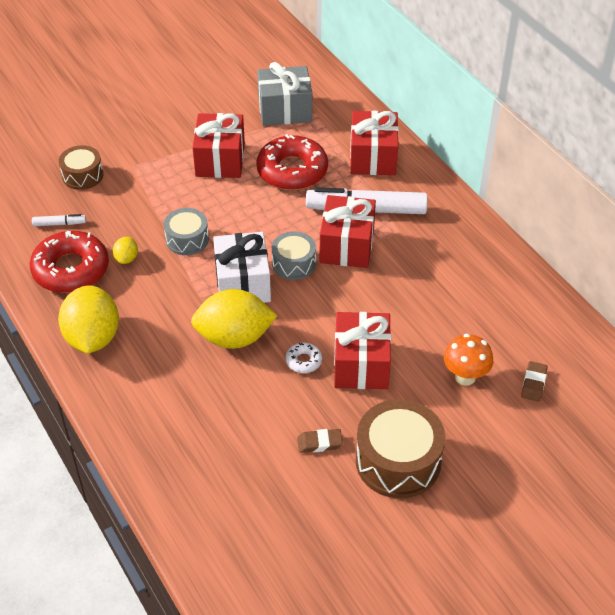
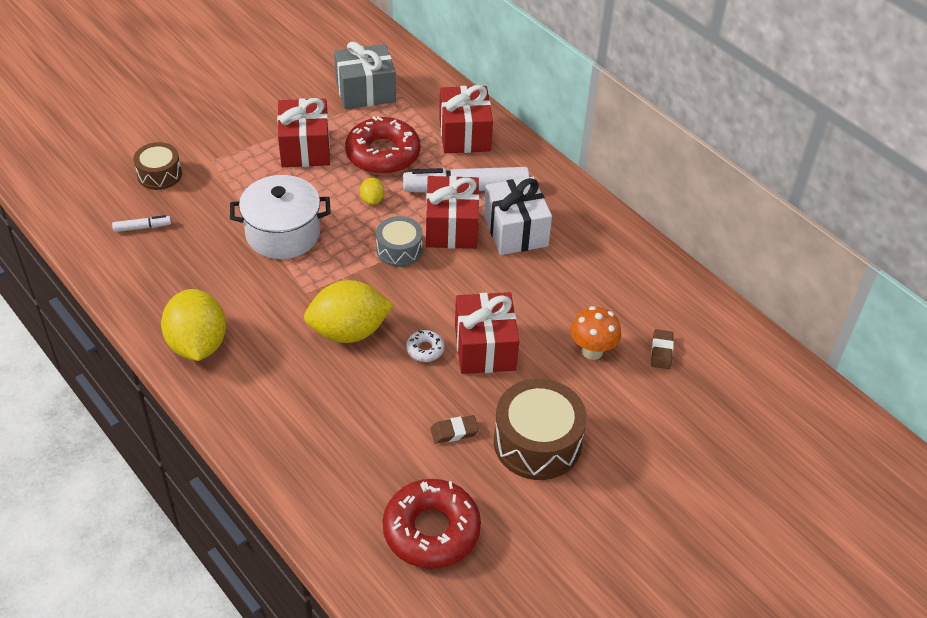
camera: 10 degrees left, 0 degrees up
(71, 269) = (162, 275): red donut -> red donut (431, 530)
(126, 258) = (221, 258): yellow lemon -> yellow lemon (372, 200)
(187, 239) = (283, 233): grey drum -> white pot
(243, 283) = (349, 274): white gift -> white gift (515, 230)

